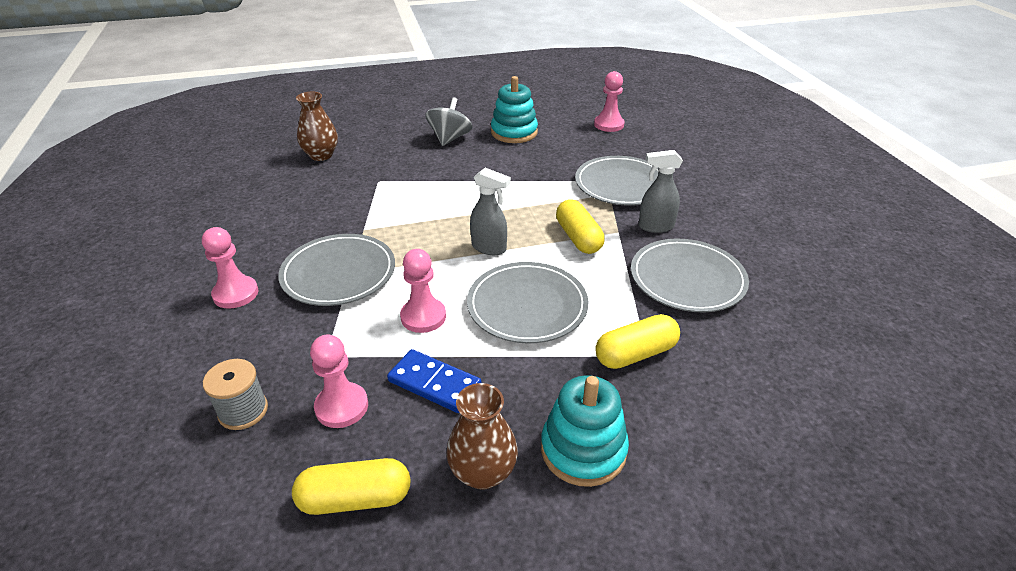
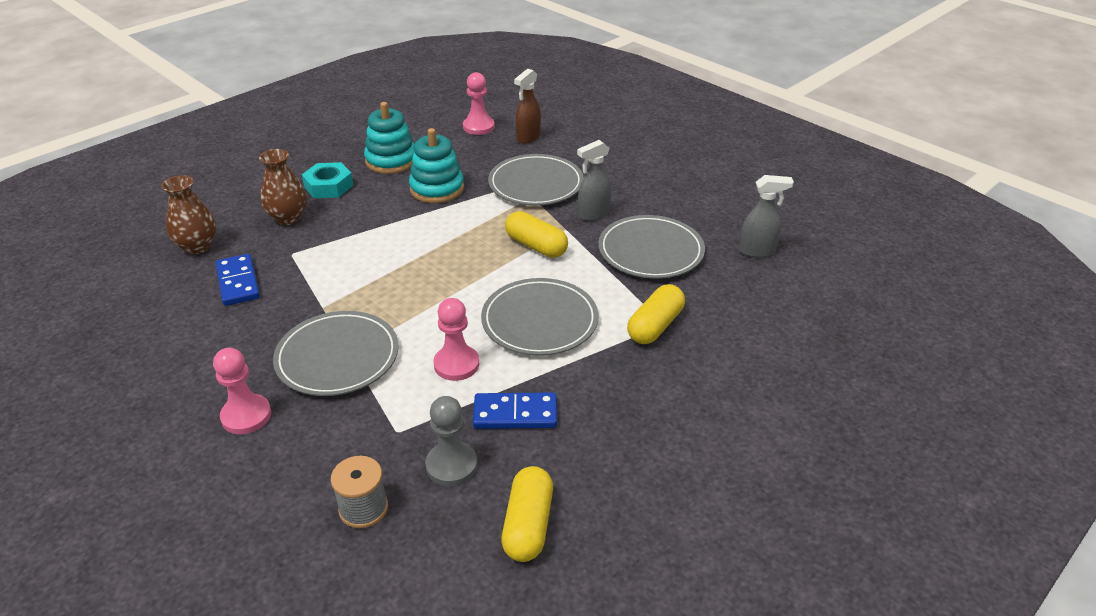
camera: 30 degrees left, 0 degrees up
(323, 190) = (238, 282): none -> blue domino
(342, 406) = (451, 465): pink pawn -> grey pawn
(355, 499) = (528, 525): yellow capsule -> yellow capsule turned 45 degrees counterclockwise
(450, 138) = (328, 186): grey spinning top -> turquoise nut
(483, 472) = (610, 461): brown vase -> brown vase (288, 218)
(489, 248) = (464, 282): grey spray bottle -> grey spray bottle (757, 251)
(583, 450) = (670, 412): turquoise stacking toy -> turquoise stacking toy (437, 189)
(646, 144) = (528, 137): none -> brown spray bottle

